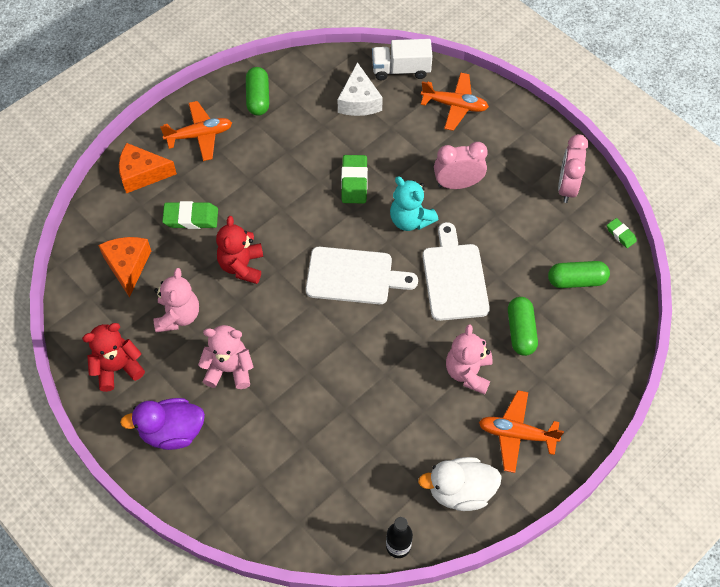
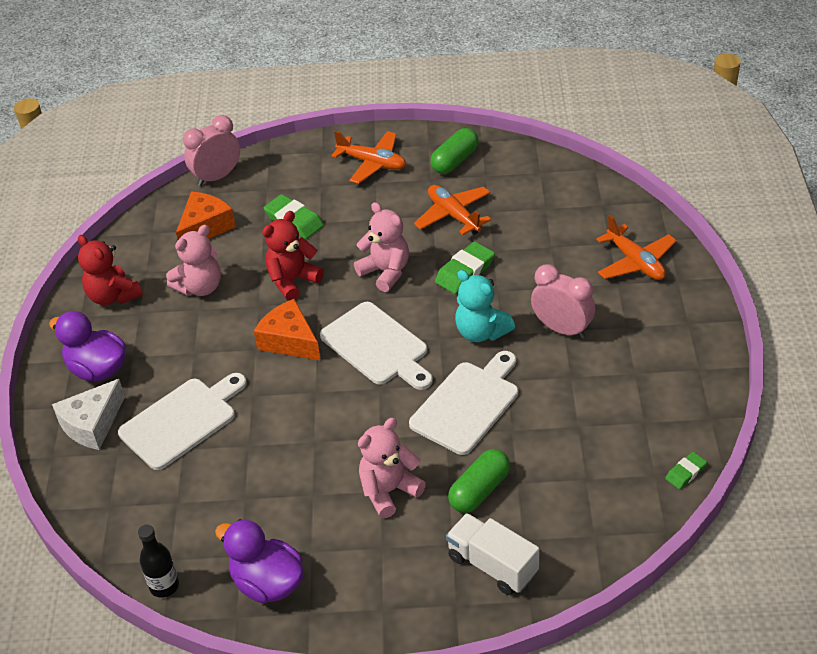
camera: 45 degrees right, 15 degrees down
(117, 368) = (113, 296): red teddy bear -> red teddy bear turned 150 degrees counterclockwise
(142, 174) = (293, 167): orange cheese -> orange cheese (289, 341)
(229, 369) = (192, 352): pink teddy bear -> pink teddy bear (385, 272)
(279, 425) = (182, 421): none -> white cutting board
(359, 101) = (544, 210): white cheese -> white cheese (92, 424)
(401, 70) = (615, 205): white truck -> white truck (492, 565)
(410, 220) = (481, 332): turquoise teddy bear -> turquoise teddy bear turned 45 degrees counterclockwise
(460, 491) = (267, 583): white duck -> purple duck
(516, 434) = (373, 574): orange plane -> orange plane (453, 215)
(566, 187) = (674, 396): pink clock -> pink clock (217, 177)
(576, 280) = (588, 483): green capsule -> none
(621, 234) = (685, 473): green eraser -> green eraser turned 45 degrees clockwise

